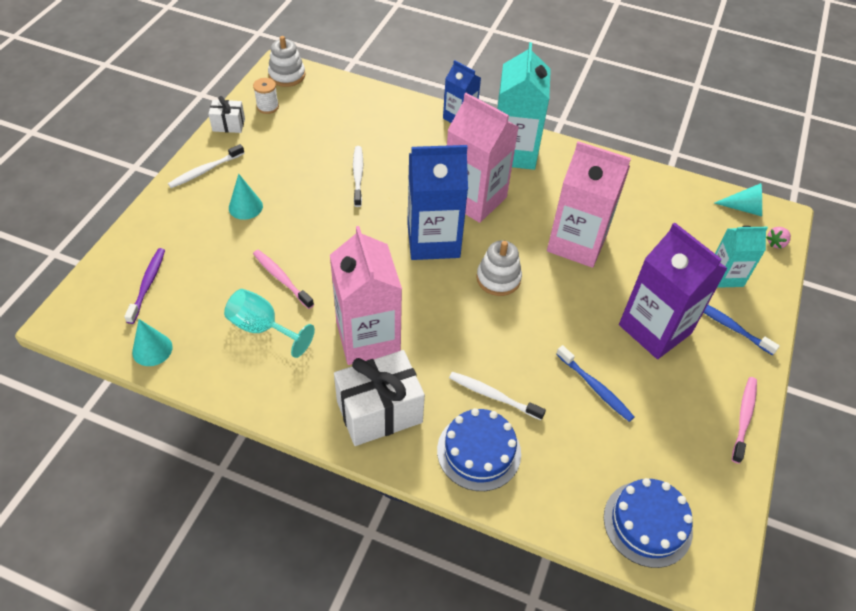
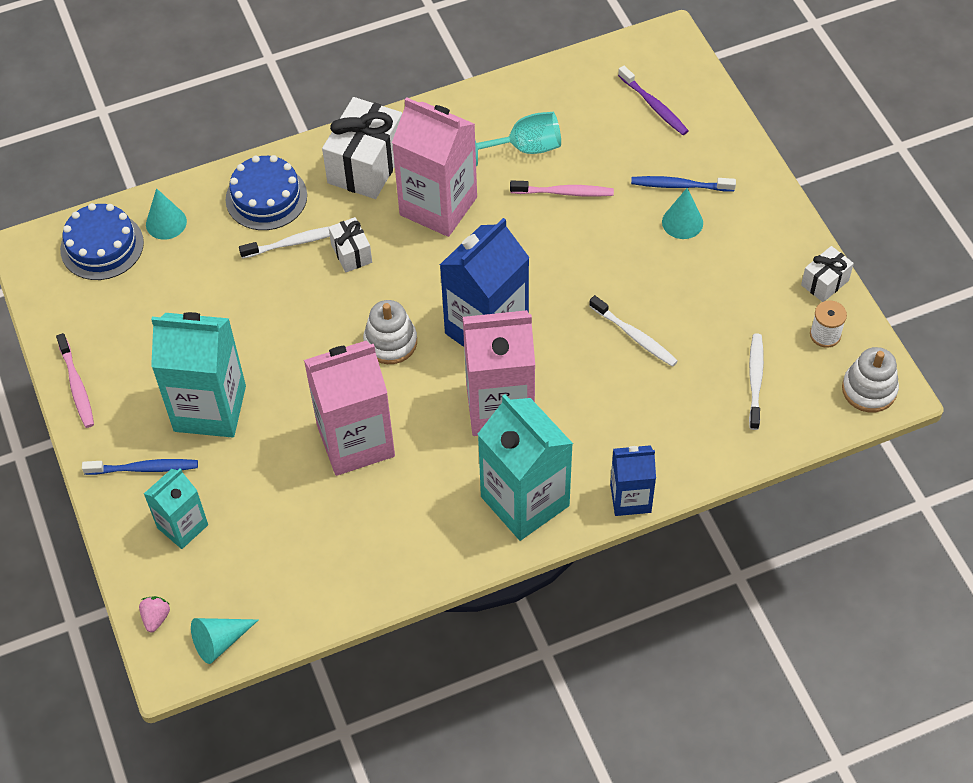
camera: 140 degrees right, 5 degrees up
(152, 349) = (579, 74): turquoise cone -> turquoise cone (166, 223)
(205, 170) = (767, 223): white toothbrush -> white toothbrush (755, 380)
(462, 354) = (351, 253): none -> white gift
(595, 388) = (219, 313): blue toothbrush -> blue toothbrush (680, 185)
(655, 329) = (210, 408): purple carton -> turquoise carton

